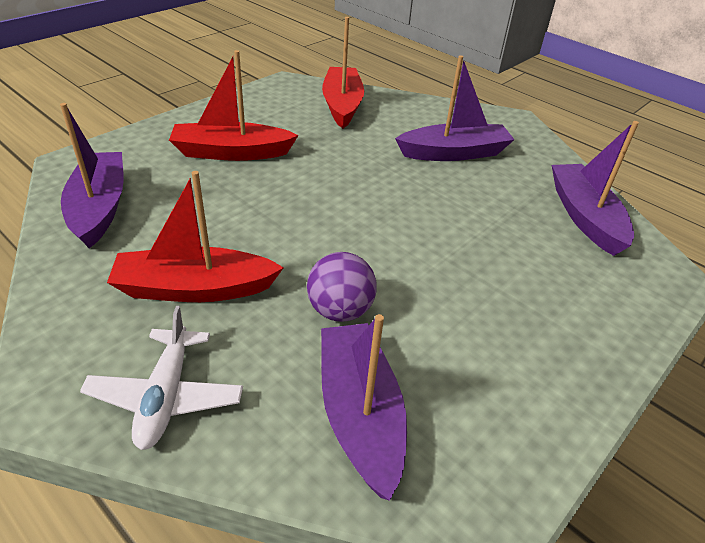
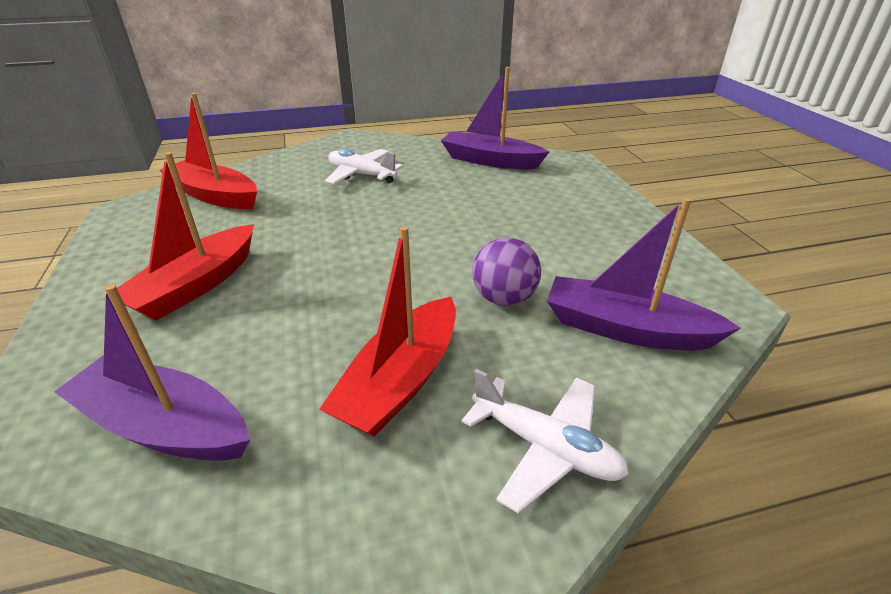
camera: 55 degrees left, 5 degrees down
(454, 153) = (361, 175): purple boat -> white plane

